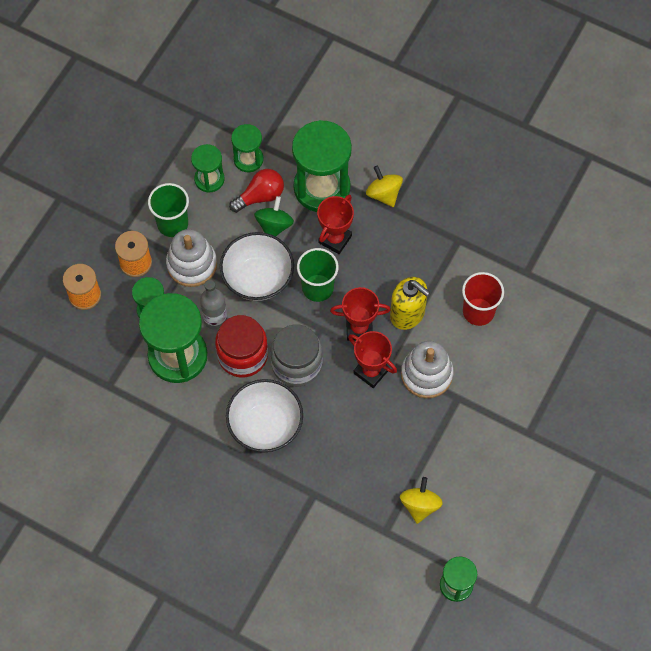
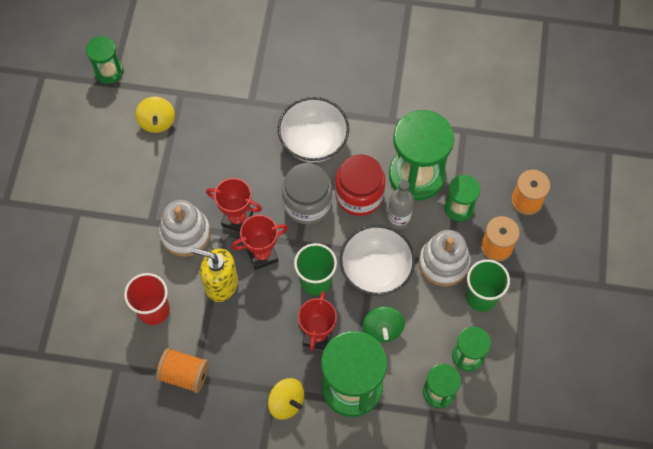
camera: 160 degrees right, 0 degrees up
(260, 196) = (409, 355): red light bulb -> none
(466, 245) = (184, 374): none -> orange spool

